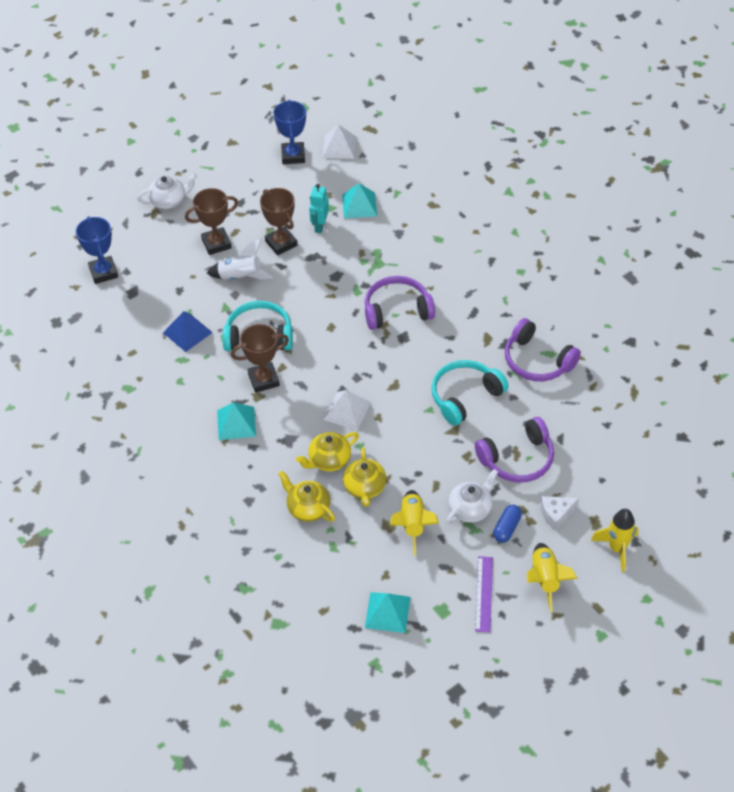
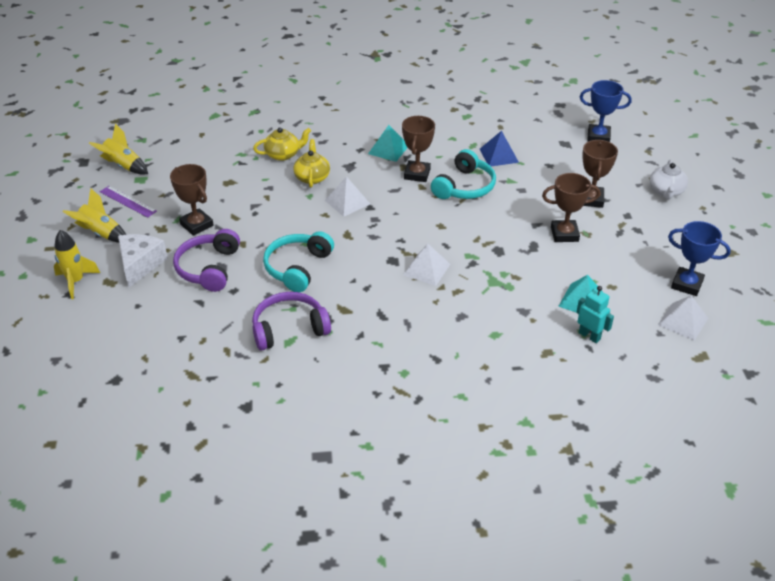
camera: 120 degrees right, 10 degrees down
(241, 277) = (539, 199): white rocket -> none
(320, 226) = (570, 264): turquoise robot -> turquoise robot (589, 336)
(365, 487) = (271, 184): yellow teapot -> none
(387, 612) = (168, 157): turquoise pyramid -> none
(397, 310) = (426, 269): purple headphones -> white pyramid
(413, 525) = (216, 193): yellow rocket -> yellow rocket (123, 166)
(464, 396) = (297, 267): turquoise headphones -> turquoise headphones turned 150 degrees counterclockwise
(471, 508) = (196, 225): white teapot -> brown trophy
(506, 528) = (160, 234): blue capsule -> none
(556, 514) = (140, 264): white cheese -> white cheese, size x1.57

